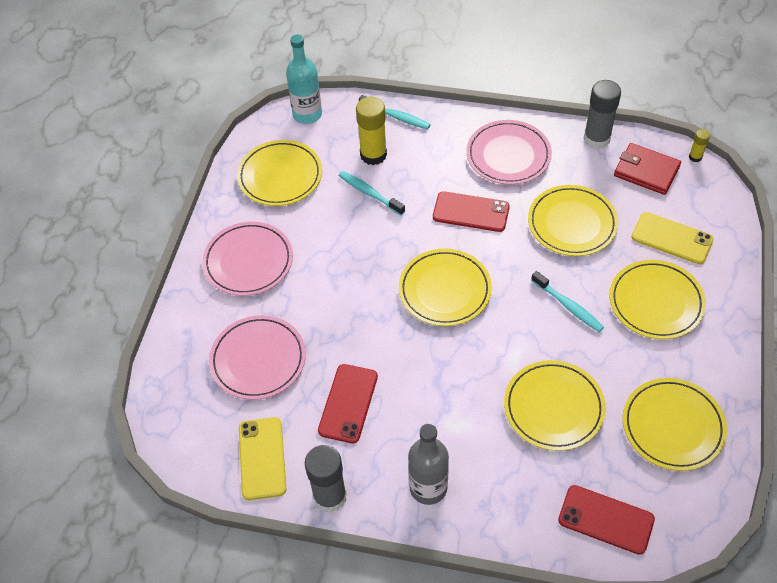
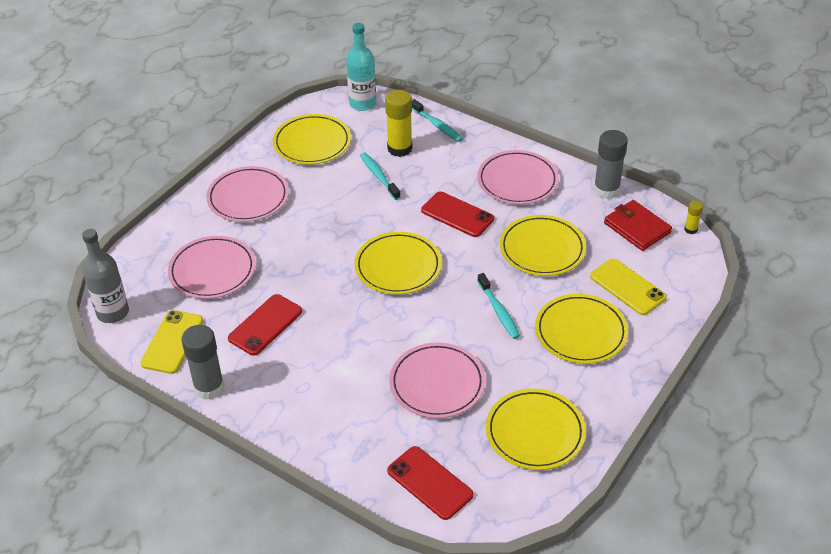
camera: 20 degrees right, 10 degrees down
(428, 488) = (293, 408): grey bottle -> grey bottle (113, 312)
(553, 407) = (437, 383): yellow plate -> pink plate

